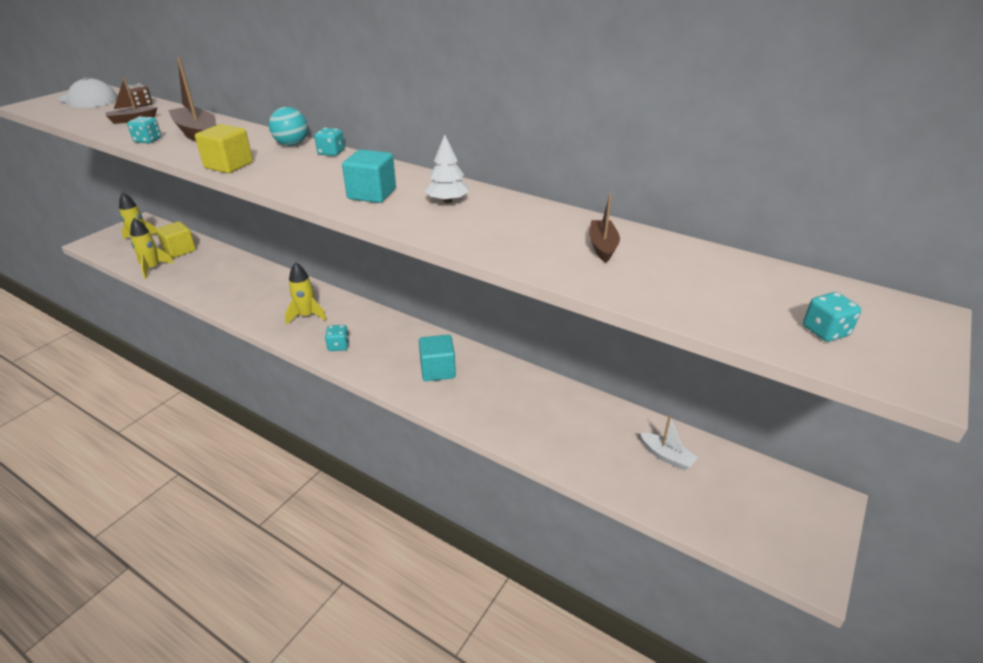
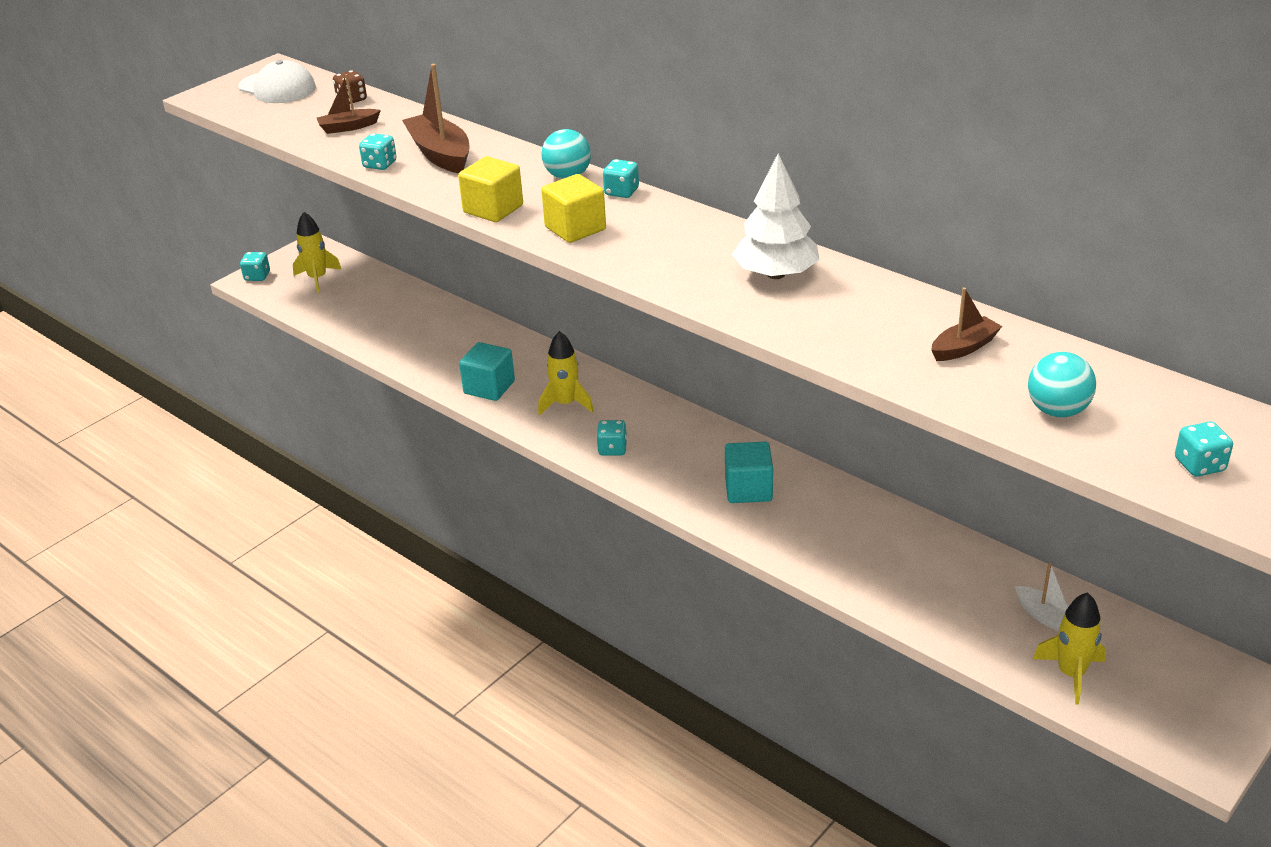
camera: 10 degrees right, 0 degrees up
(97, 240) = (257, 276): none -> turquoise dice
(153, 268) = (344, 323): yellow rocket -> yellow rocket (1071, 674)
(179, 250) = (375, 296): yellow cube -> yellow cube (575, 228)
(372, 194) = (680, 260): turquoise cube -> turquoise cube (489, 387)
(447, 201) = (776, 274): white tree -> white tree, size x1.55
(602, 247) = (964, 348): brown boat -> brown boat turned 45 degrees clockwise
(690, 292) = (1057, 411): none -> turquoise ball

